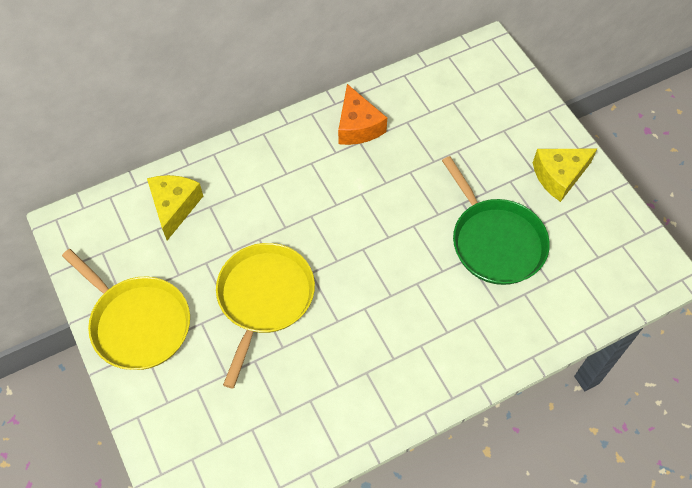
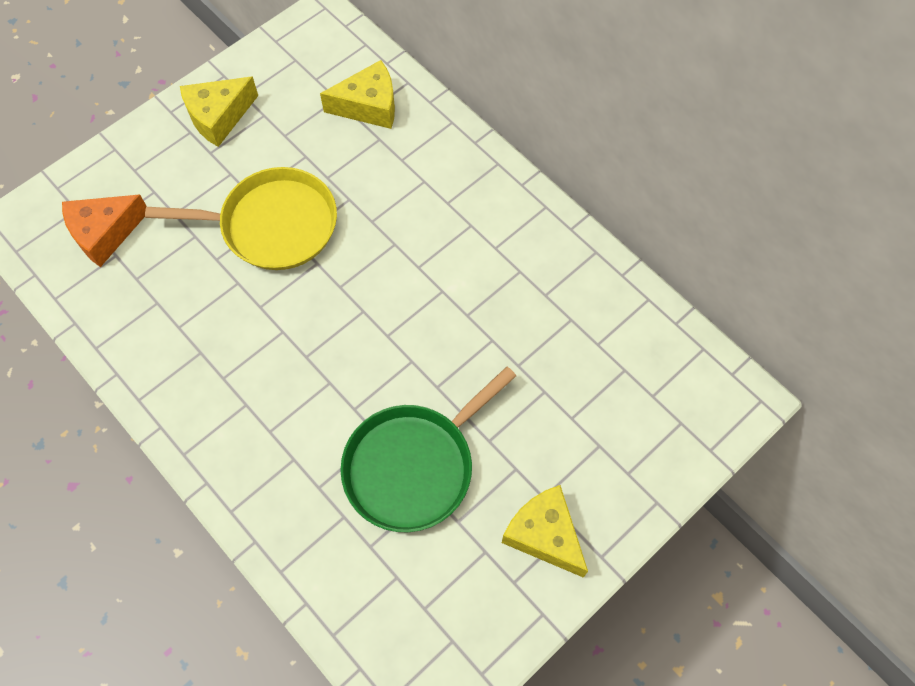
camera: 75 degrees right, 5 degrees up
(138, 323) = (218, 117): yellow pan -> yellow cheese
(358, 126) = (543, 263): orange cheese -> orange cheese (105, 233)

